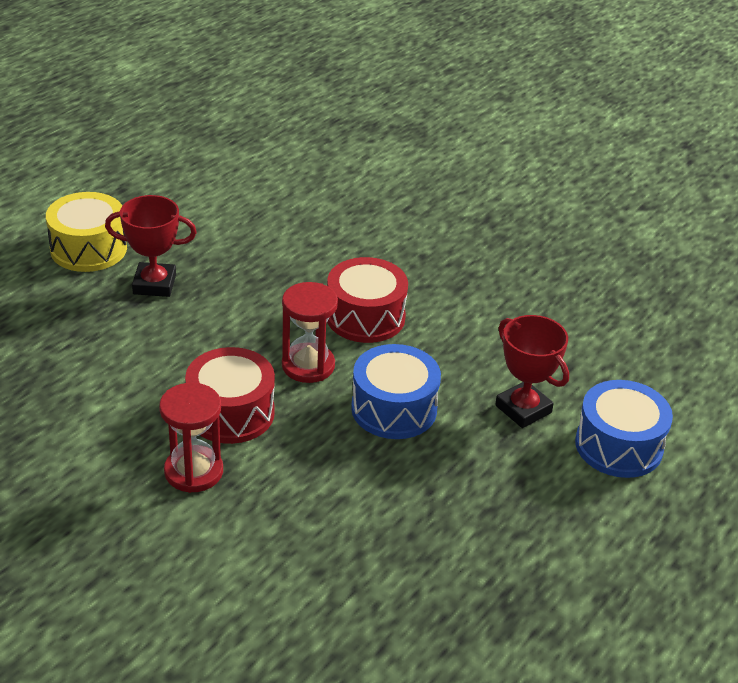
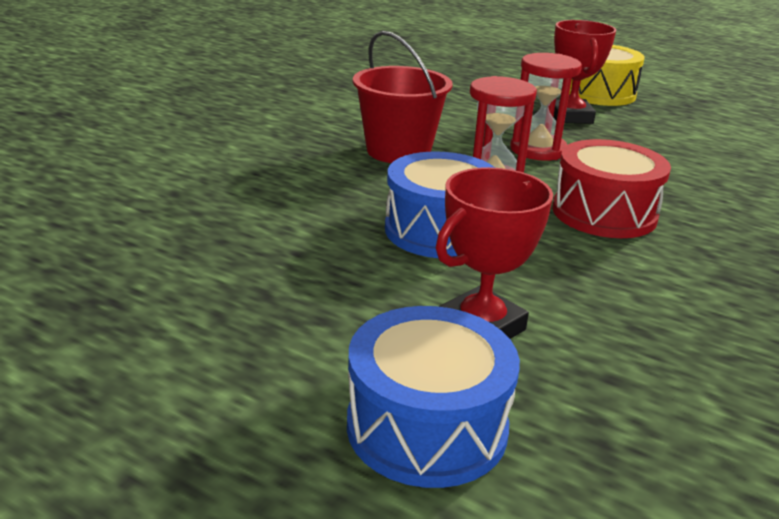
camera: 85 degrees right, 10 degrees down
(193, 471) = (312, 139): red hourglass -> red hourglass (538, 150)
(231, 413) = (398, 151): red drum -> red bucket

